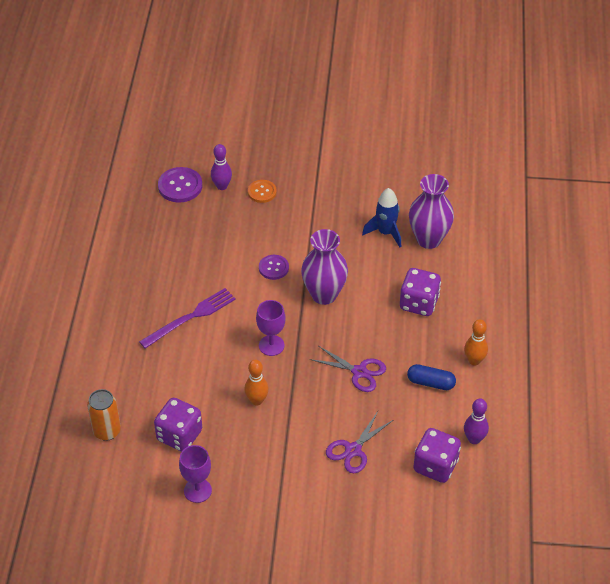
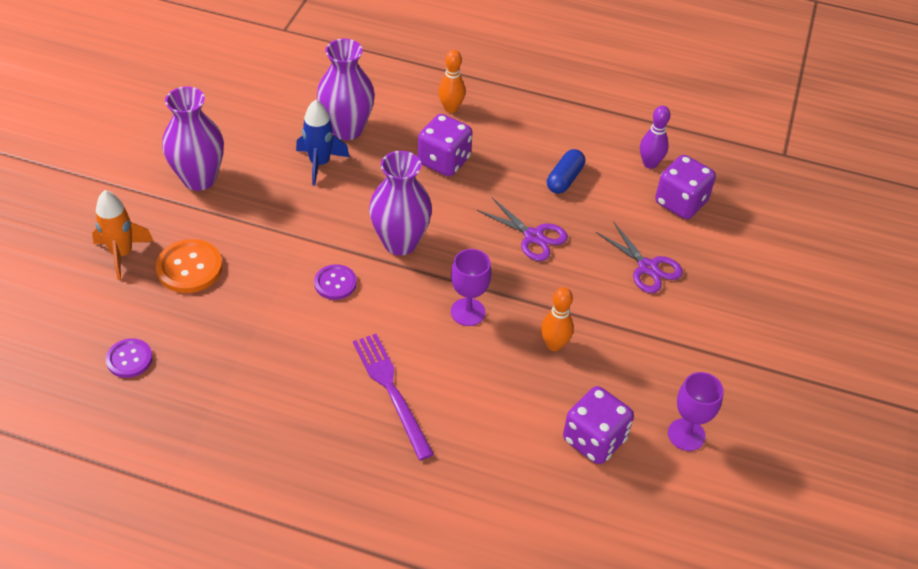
camera: 80 degrees left, 0 degrees up
(107, 431) = (570, 527): orange can -> none
(180, 186) = (129, 359): purple button -> purple button, size x0.65
(222, 186) = (155, 310): purple bowling pin -> none
(262, 157) = (122, 254): none -> orange rocket
(262, 192) = (189, 268): orange button -> orange button, size x1.54
(344, 174) = (199, 179): none -> purple vase
(359, 372) = (533, 236): purple scissors -> purple scissors turned 90 degrees clockwise
(474, 361) = (542, 137): orange bowling pin -> orange bowling pin (451, 108)

